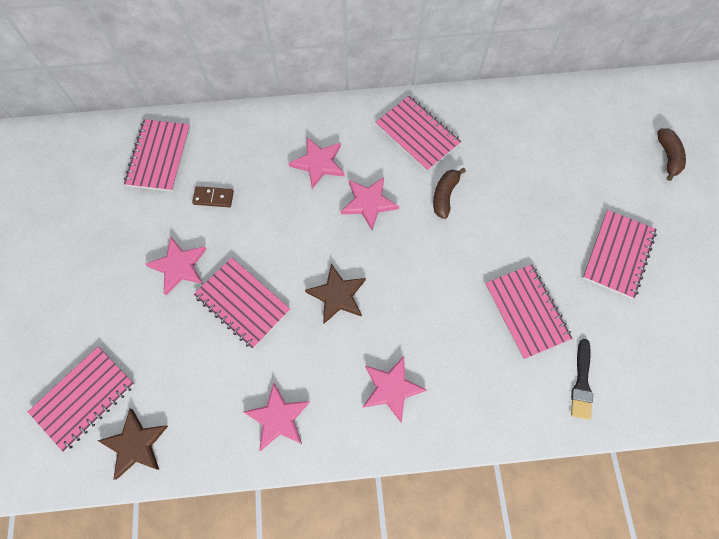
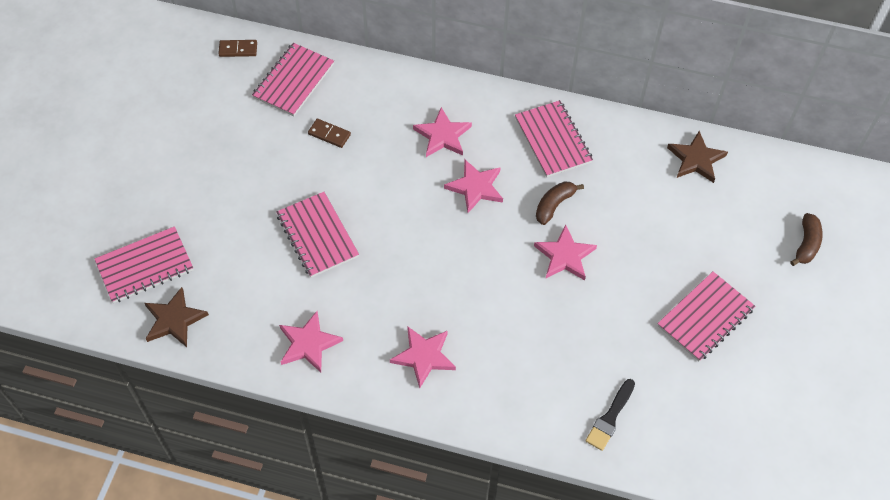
camera: 20 degrees right, 10 degrees down
(93, 143) = (238, 49): none -> brown domino
(179, 266) = (273, 184): pink star -> pink star (565, 256)
(337, 295) = (409, 259): brown star -> brown star (696, 159)
(526, 311) = (586, 336): pink notebook -> none

